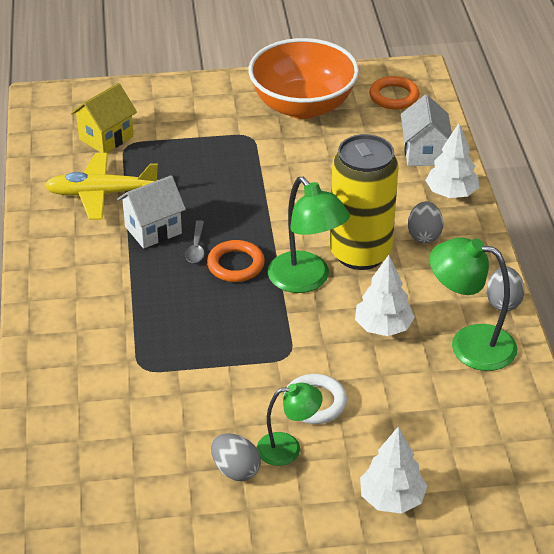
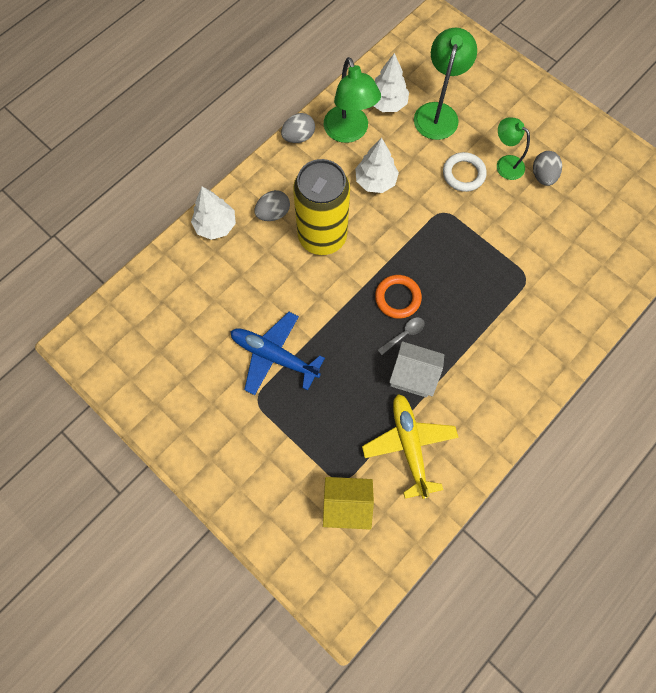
camera: 130 degrees left, 30 degrees up
(101, 194) = (409, 445): yellow plane -> yellow plane turned 150 degrees counterclockwise
(275, 163) = (274, 356): none -> blue plane
(303, 106) = (188, 392): orange bowl -> none
(306, 280) = (374, 248): green lamp -> green lamp (438, 113)
(392, 499) = (489, 99): white tree -> white tree (387, 103)
(394, 96) = (124, 337): orange ring -> none
(424, 153) = (183, 270): white house -> none

